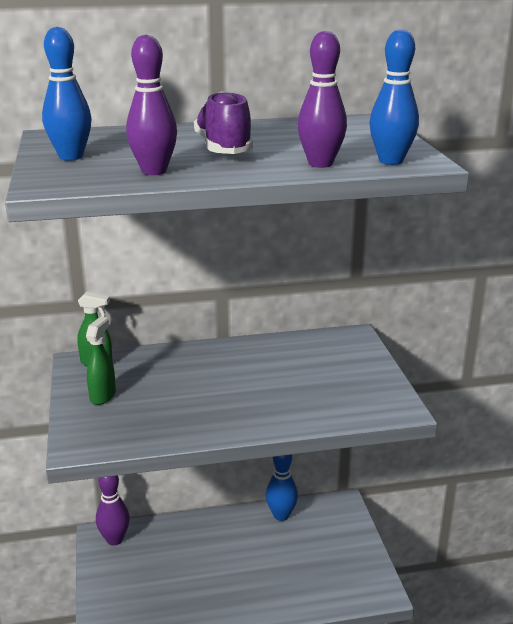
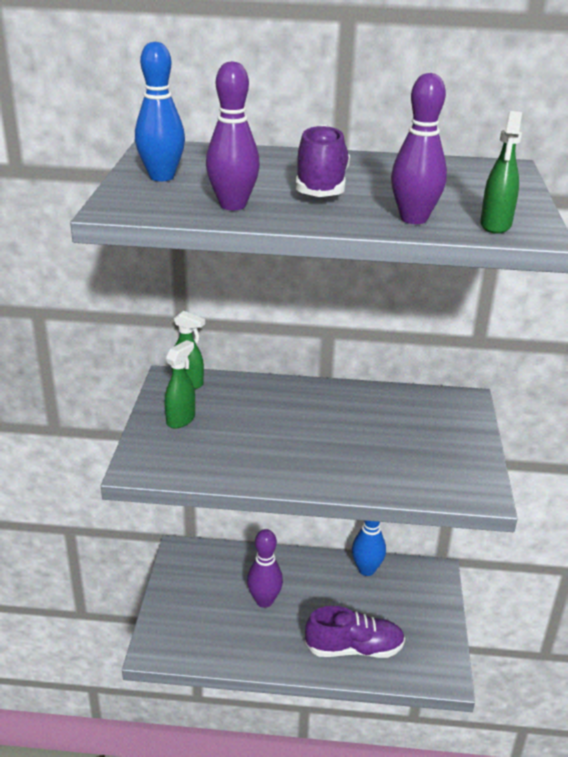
camera: 15 degrees right, 5 degrees up
(114, 539) = (193, 557): purple bowling pin -> purple bowling pin (264, 601)
(293, 587) = (354, 648): none -> purple shoe
(391, 161) = (495, 225): blue bowling pin -> green spray bottle

